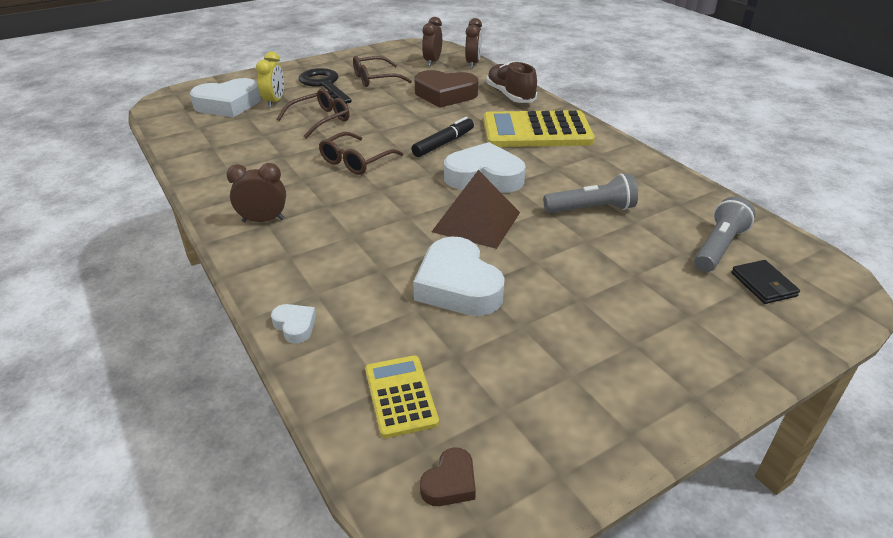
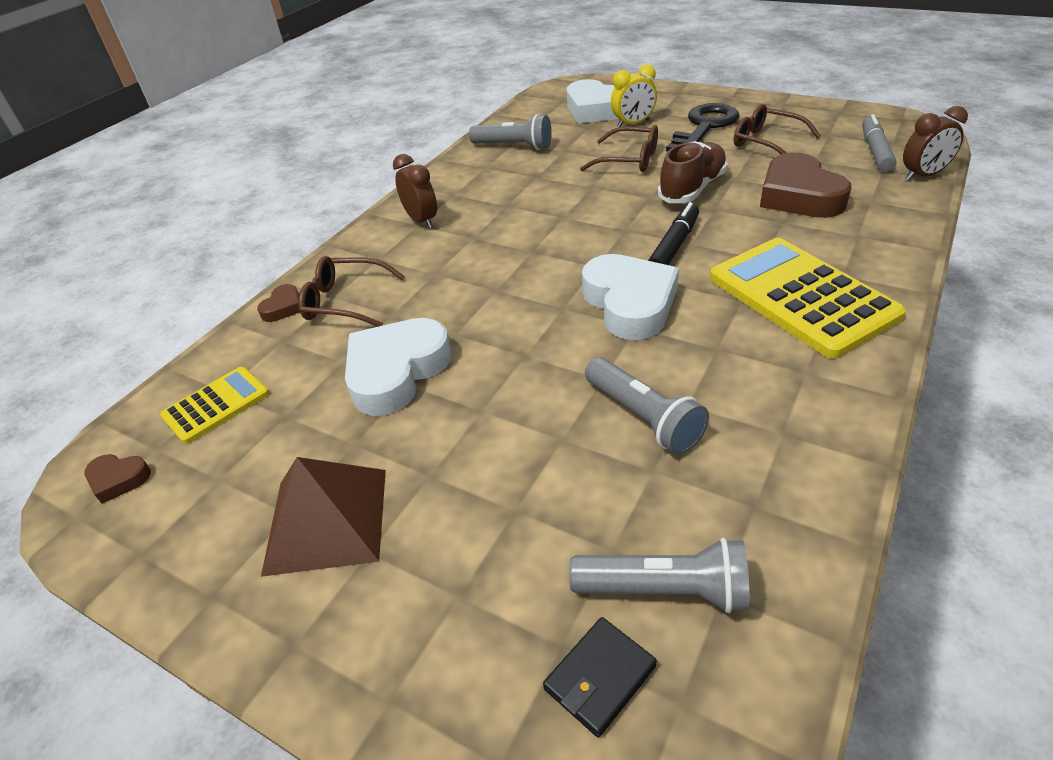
camera: 65 degrees right, 5 degrees up
(219, 149) = (514, 146): none -> grey flashlight
(295, 326) = (283, 307): white heart -> brown heart
(356, 161) = (570, 215): brown glasses -> brown glasses (345, 302)
(432, 62) = (875, 151): brown clock -> grey marker
(443, 143) = (674, 246): black marker -> black marker turned 75 degrees counterclockwise
(476, 222) = (526, 336): brown pyramid -> brown pyramid (327, 519)
(510, 95) = (874, 238): brown shoe -> brown shoe (692, 189)

